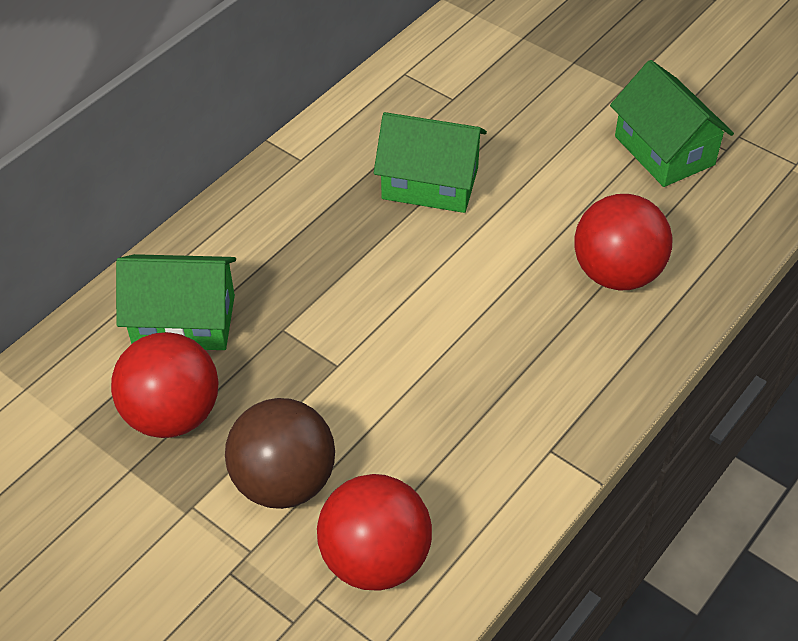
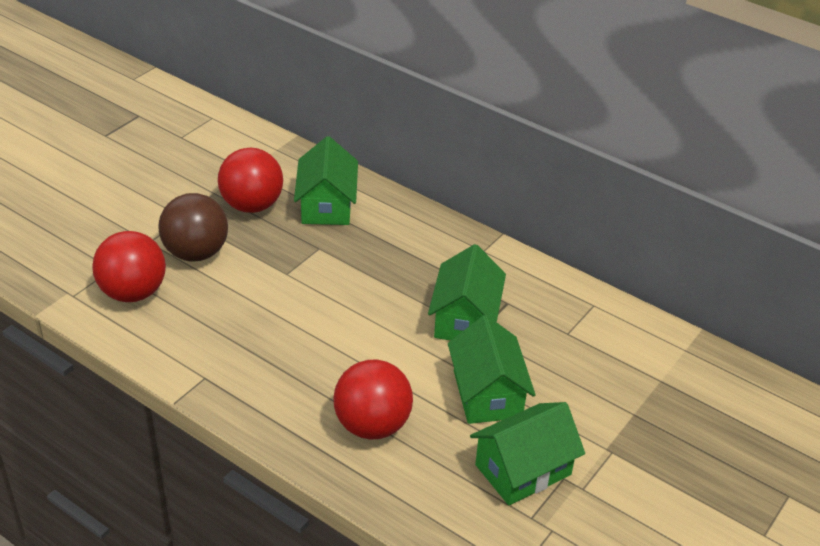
camera: 85 degrees right, 10 degrees down
(556, 171) = (487, 394): none -> green house

